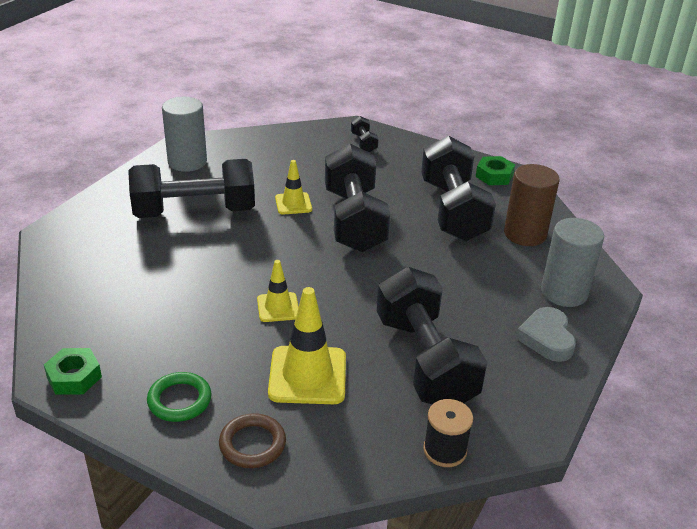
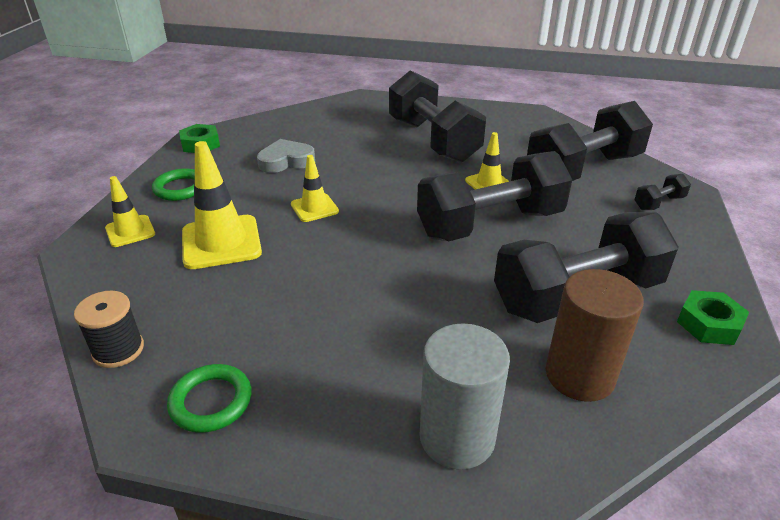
camera: 75 degrees right, 0 degrees up
(187, 162) = (508, 121): grey cylinder -> none
(252, 444) = (130, 231): brown ring -> yellow traffic cone
(425, 361) = (260, 314): black dumbbell -> black dumbbell (583, 169)
(515, 396) = (211, 401): none -> green ring
(546, 338) = (338, 425): grey heart -> grey heart (286, 161)

